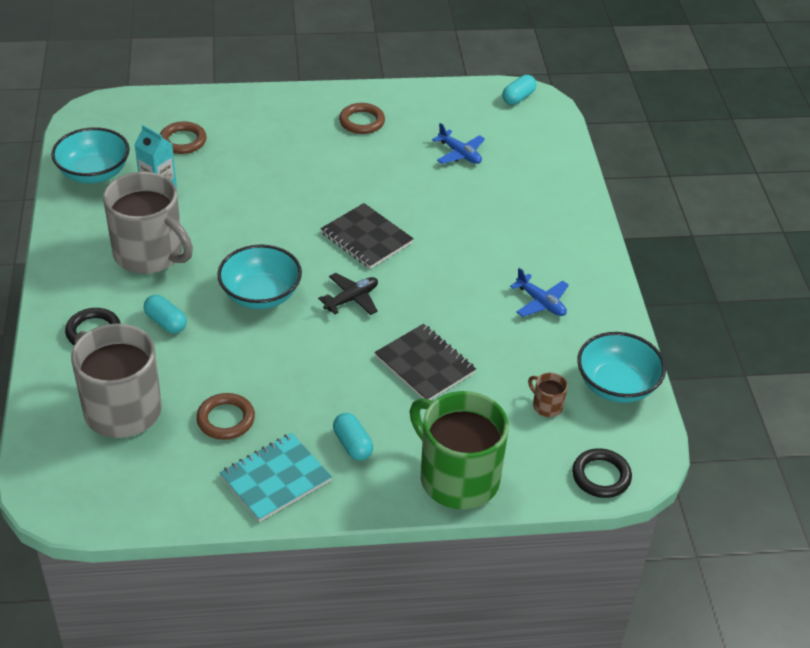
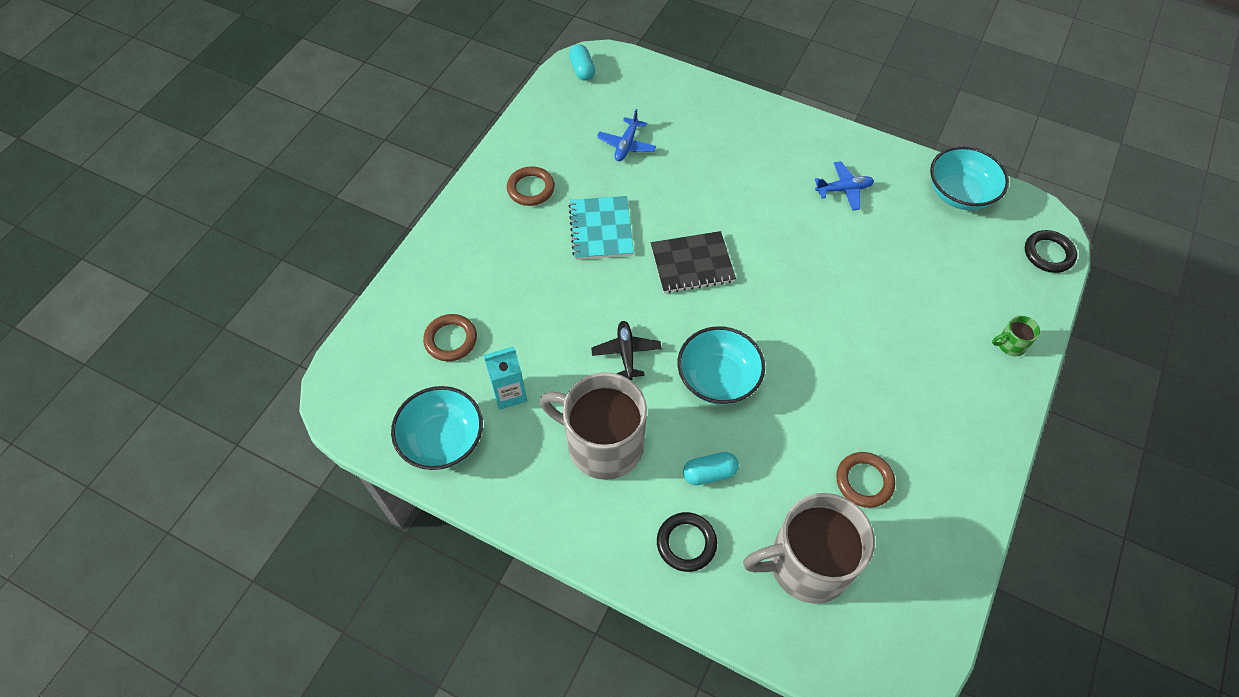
camera: 55 degrees left, 15 degrees up
(150, 254) = (603, 444): grey mug -> grey mug turned 135 degrees counterclockwise
(275, 479) = (954, 475): turquoise notebook -> turquoise notebook (601, 229)
(351, 299) = (764, 313): black plane -> black plane (626, 353)
(352, 445) = (941, 399): turquoise capsule -> none
(424, 365) = (873, 302): black notebook -> none
(457, 478) = (1010, 344): green mug -> green mug, size x0.40
(459, 154) = (626, 145): blue plane -> blue plane turned 120 degrees clockwise
(547, 406) = (960, 247): brown mug -> none

